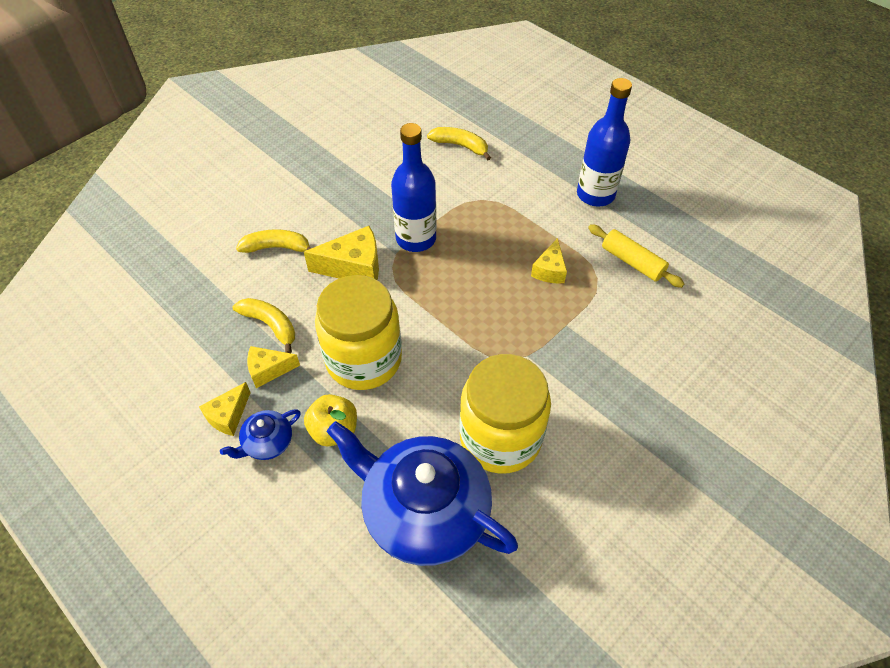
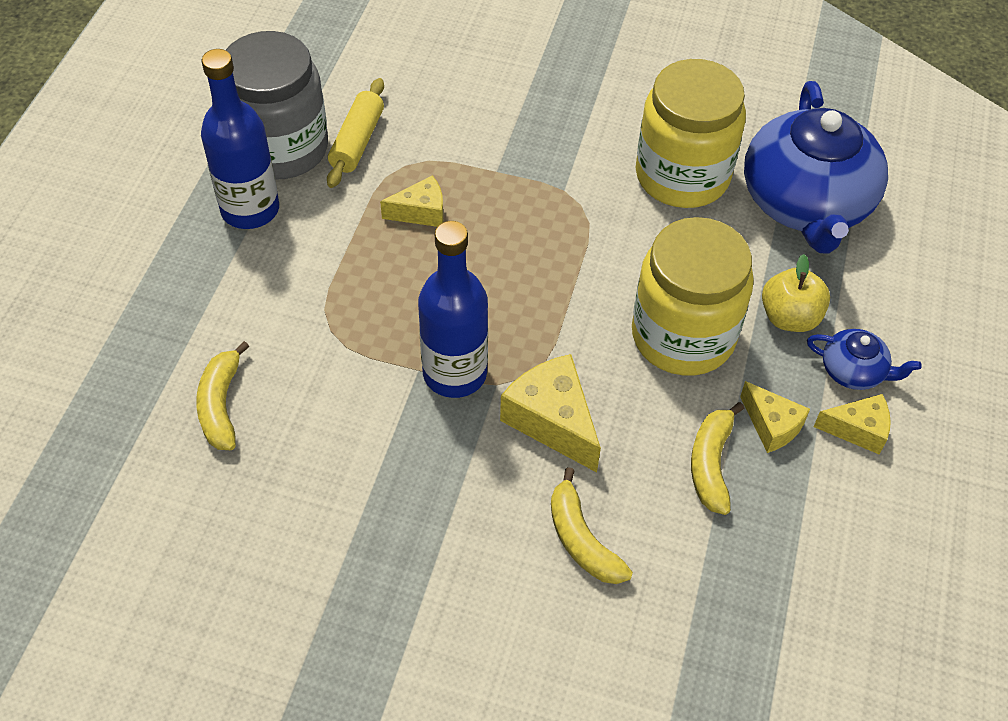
camera: 120 degrees left, 0 degrees up
(643, 224) = (281, 148): none -> grey jar

